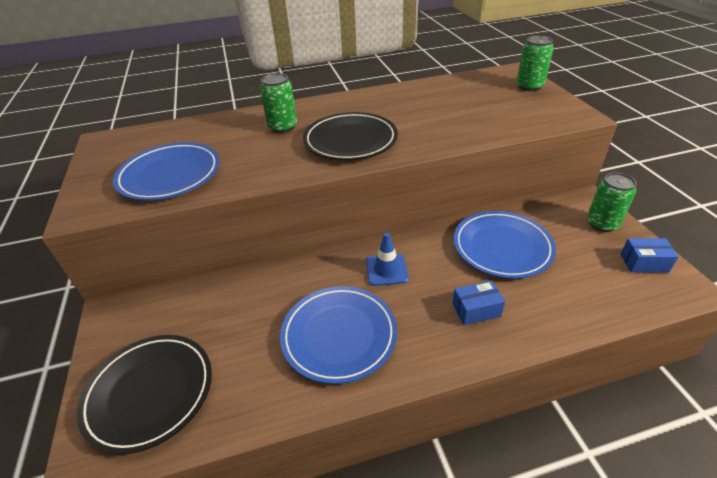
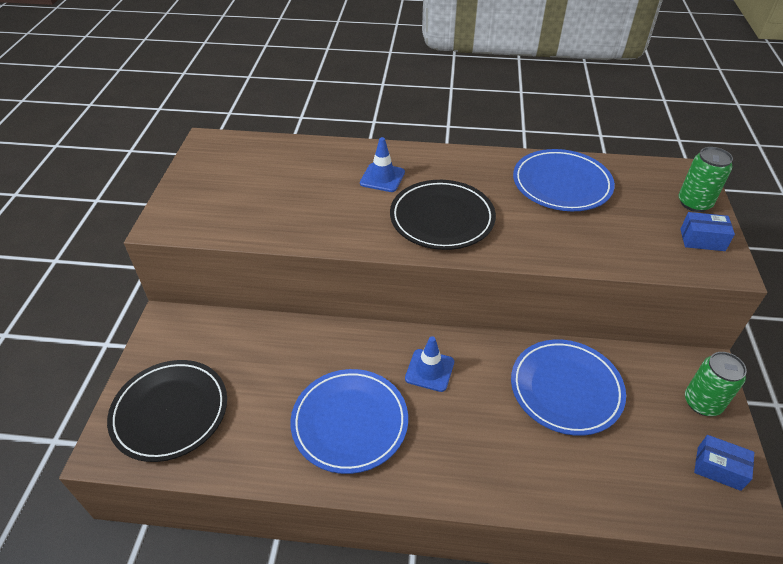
camera: 20 degrees right, 5 degrees up
(170, 175) = (251, 206): blue plate -> blue plate (561, 184)
(282, 127) = (382, 178): green can -> blue traffic cone
(476, 310) = (495, 449): blue box -> blue box (702, 240)

